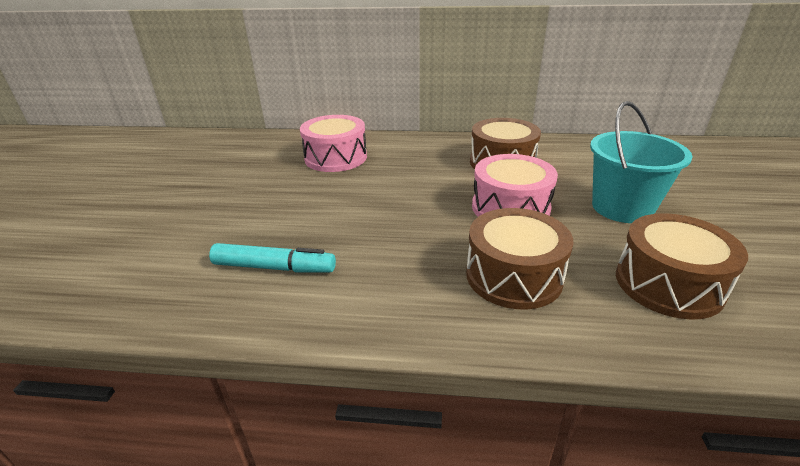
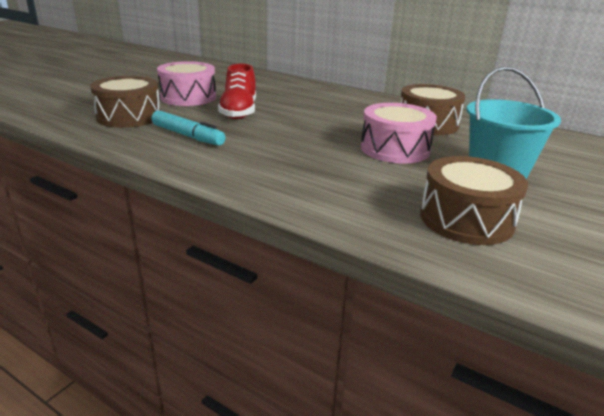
camera: 25 degrees right, 5 degrees down
(298, 205) = (239, 112): none -> red shoe
(335, 157) = (296, 94): pink drum -> pink drum (188, 97)
(513, 276) = (343, 181): brown drum -> brown drum (129, 116)

